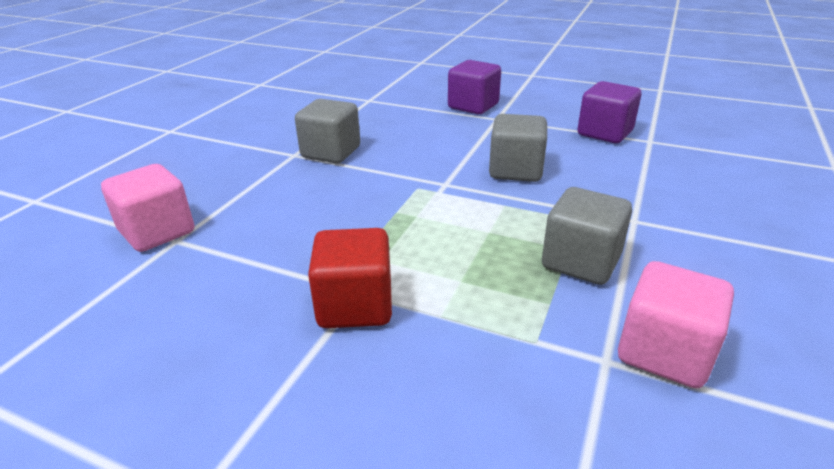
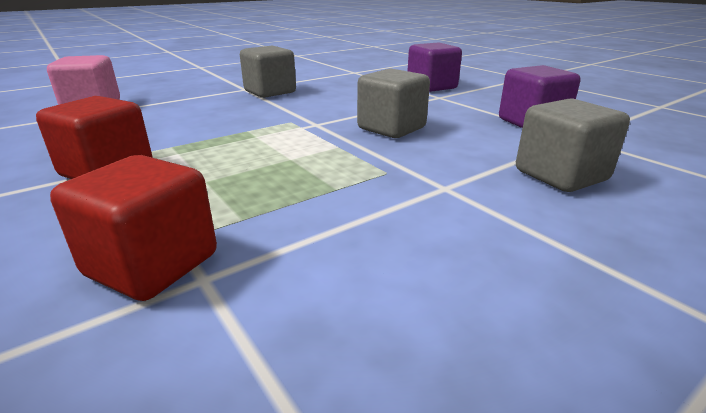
camera: 30 degrees right, 5 degrees down
(559, 367) = (152, 265): none -> red cube
(581, 262) = (328, 200): grey cube -> grey cube (560, 175)
(664, 352) = (268, 297): pink cube -> none

